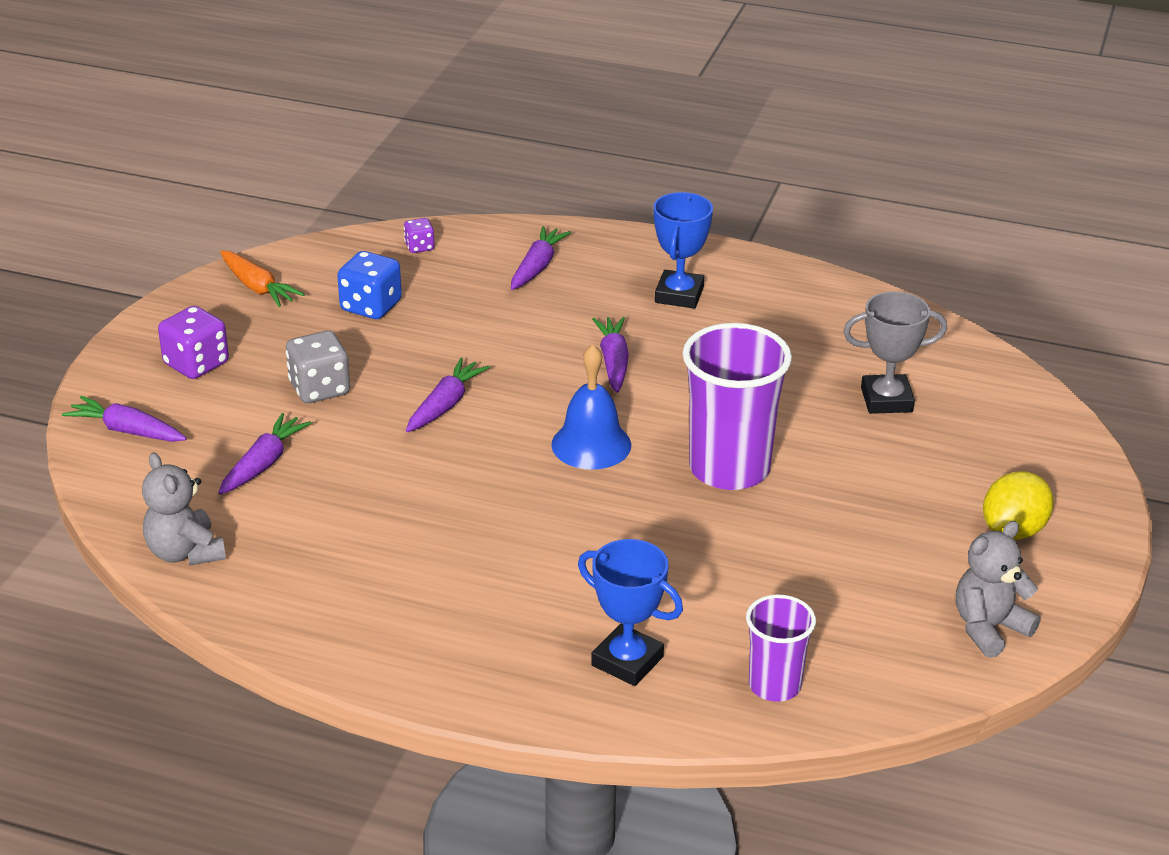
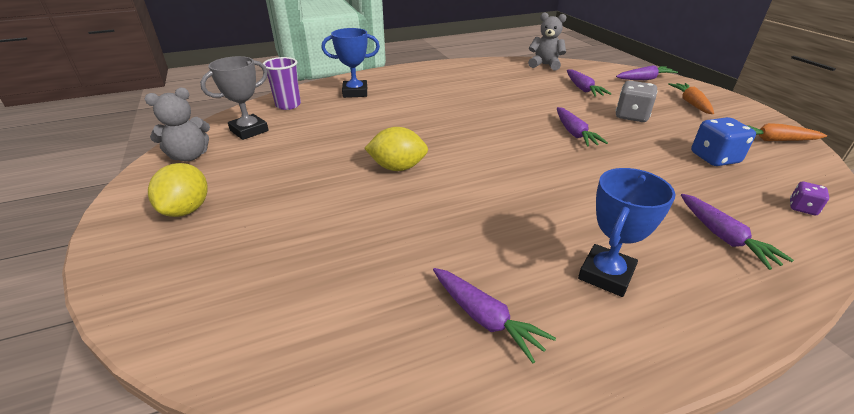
camera: 140 degrees right, 0 degrees up
(196, 364) = (691, 103): purple dice -> orange carrot
(591, 444) = (482, 147): blue bell -> none
(613, 362) = (548, 194): purple carrot -> purple carrot (485, 318)
(679, 295) = (606, 274): blue trophy -> blue trophy turned 60 degrees clockwise
(729, 469) = (397, 167): purple cup -> yellow lemon
(886, 400) = (339, 264): grey trophy -> grey trophy (249, 131)
(989, 628) = (189, 156): grey teddy bear -> grey teddy bear turned 45 degrees clockwise

